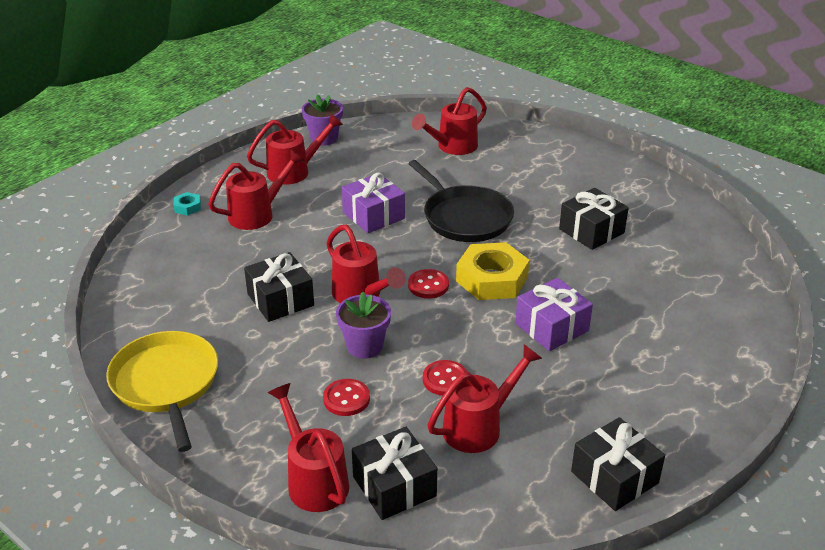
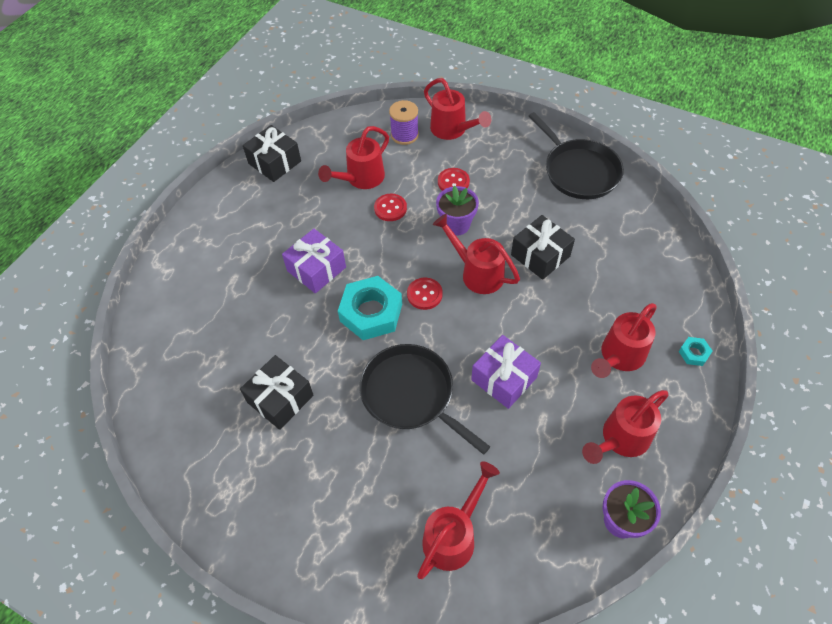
camera: 170 degrees right, 20 degrees up
(166, 383) = (579, 171): yellow pan -> black pan
(394, 486) = (404, 135): black gift -> purple spool
(492, 279) = (371, 312): yellow nut -> turquoise nut

